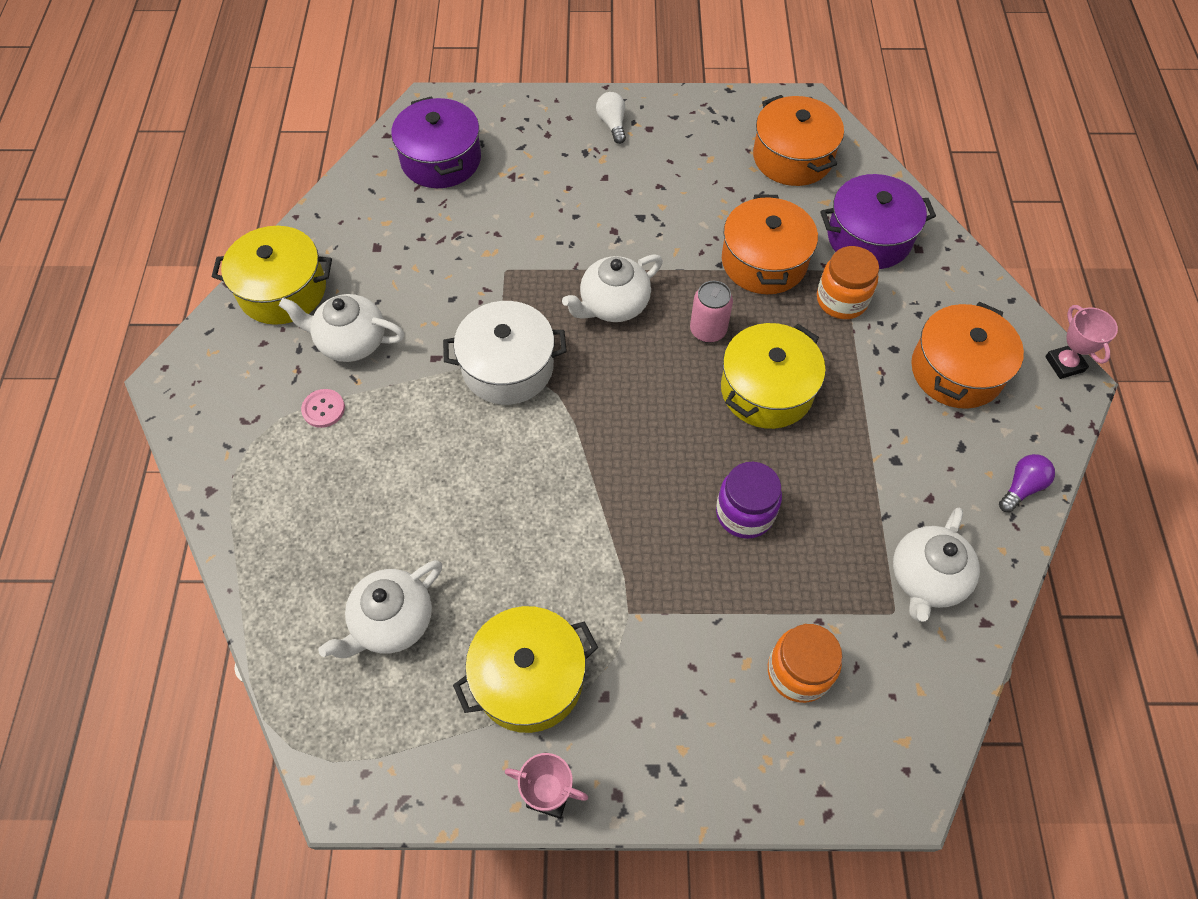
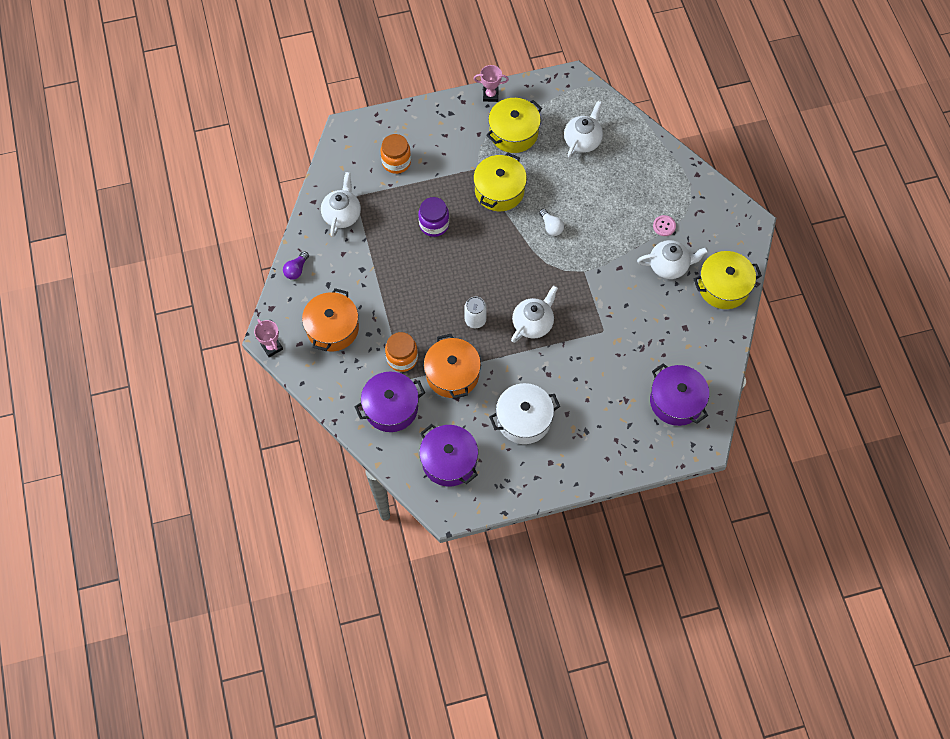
camera: 165 degrees right, 5 degrees up
(508, 367) = (578, 271): white pot -> white pot (524, 419)
(612, 124) = (576, 459): white light bulb -> white light bulb (551, 227)
(708, 330) = (475, 320): pink can -> white can
(766, 390) = (435, 292): yellow pot -> yellow pot (499, 190)
(792, 157) = (449, 461): orange pot -> purple pot

